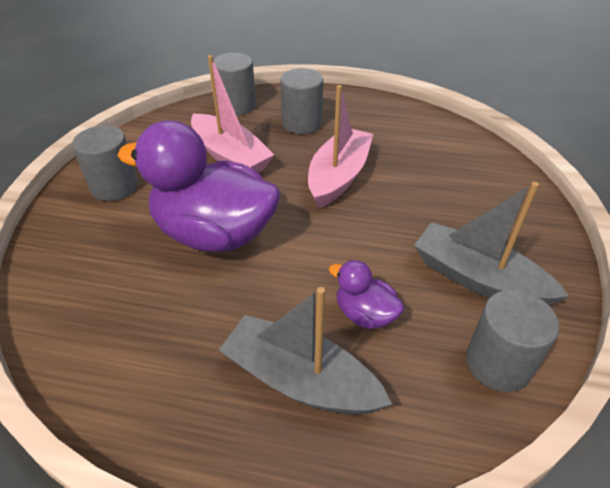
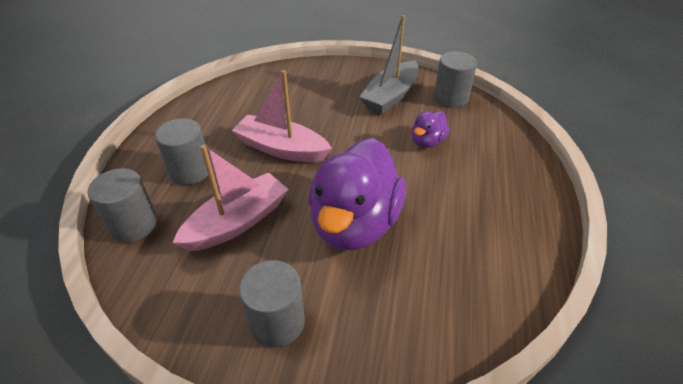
camera: 90 degrees left, 0 degrees up
(300, 380) = (484, 170): grey boat -> none

